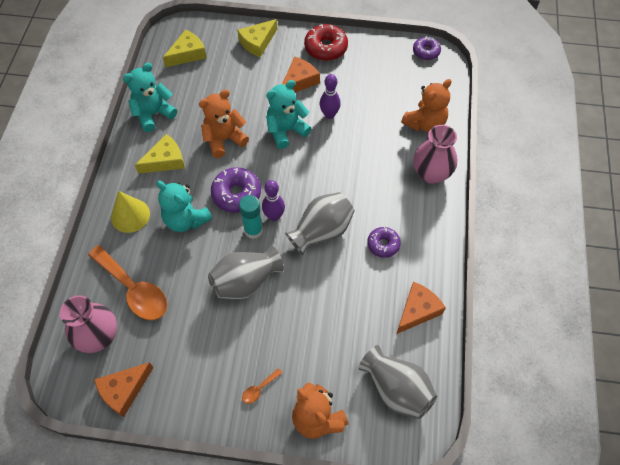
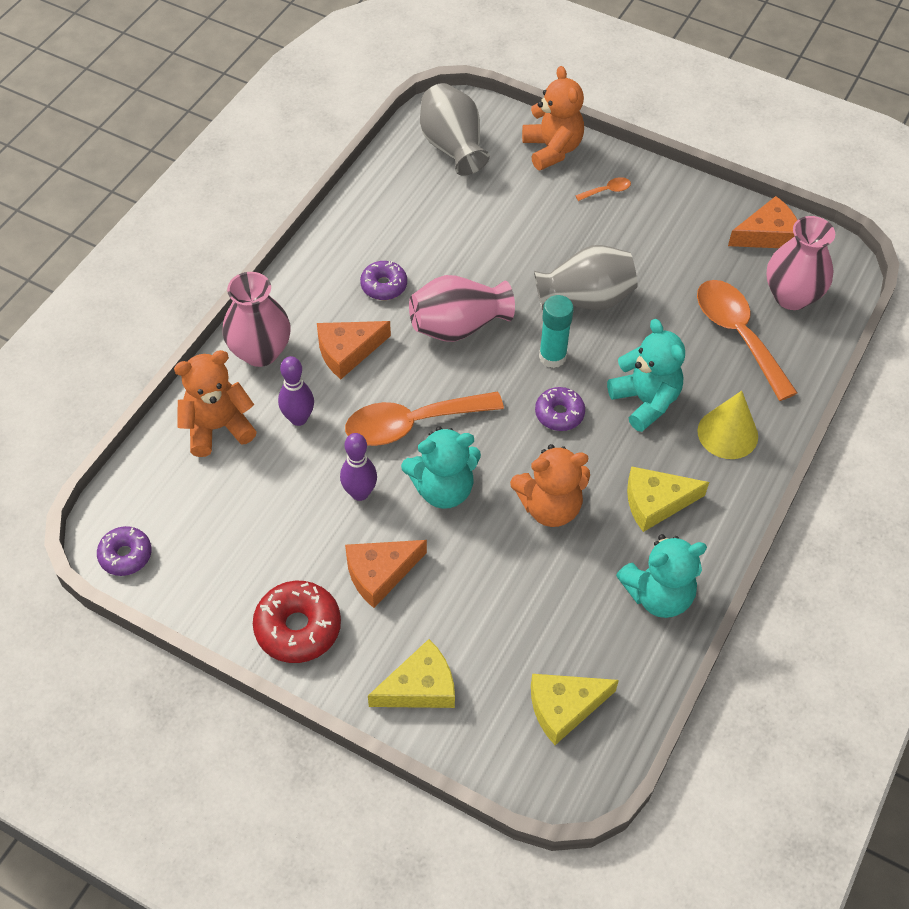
camera: 160 degrees left, 5 degrees down
(236, 194) = (559, 414): purple donut -> purple donut, size x0.64
(274, 216) = (515, 366): purple bowling pin -> purple bowling pin (298, 418)
(320, 160) = (411, 424): none -> orange spoon
(321, 231) = (458, 326): grey vase -> pink vase
(417, 310) = (384, 206): orange cheese -> orange cheese (347, 351)

